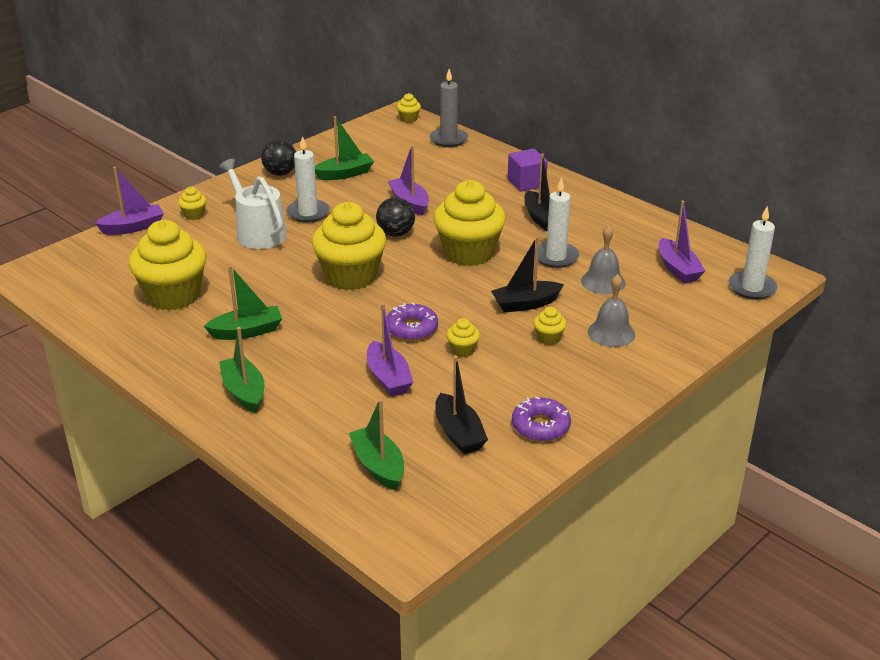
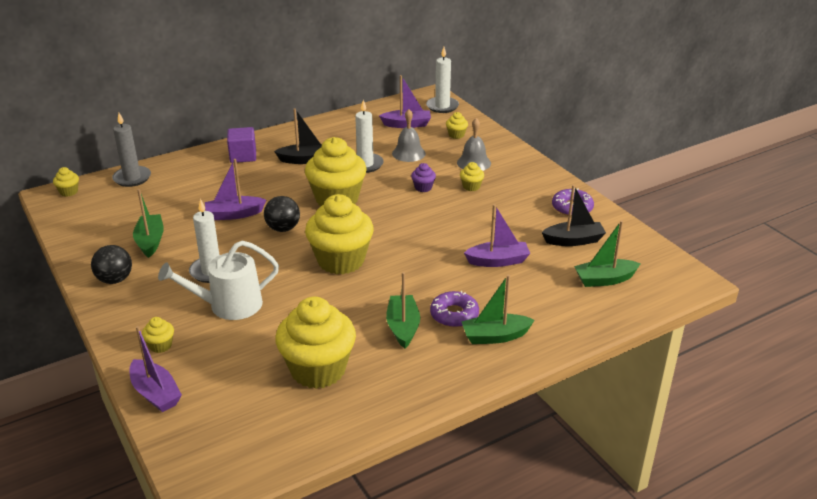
camera: 75 degrees left, 0 degrees up
(133, 227) = (155, 393): purple boat -> purple boat turned 150 degrees clockwise
(411, 328) = (434, 241): purple donut -> purple donut (454, 315)
(462, 350) = (473, 223): yellow cupcake -> yellow cupcake (456, 135)
(525, 304) = (423, 187): black boat -> purple cupcake

